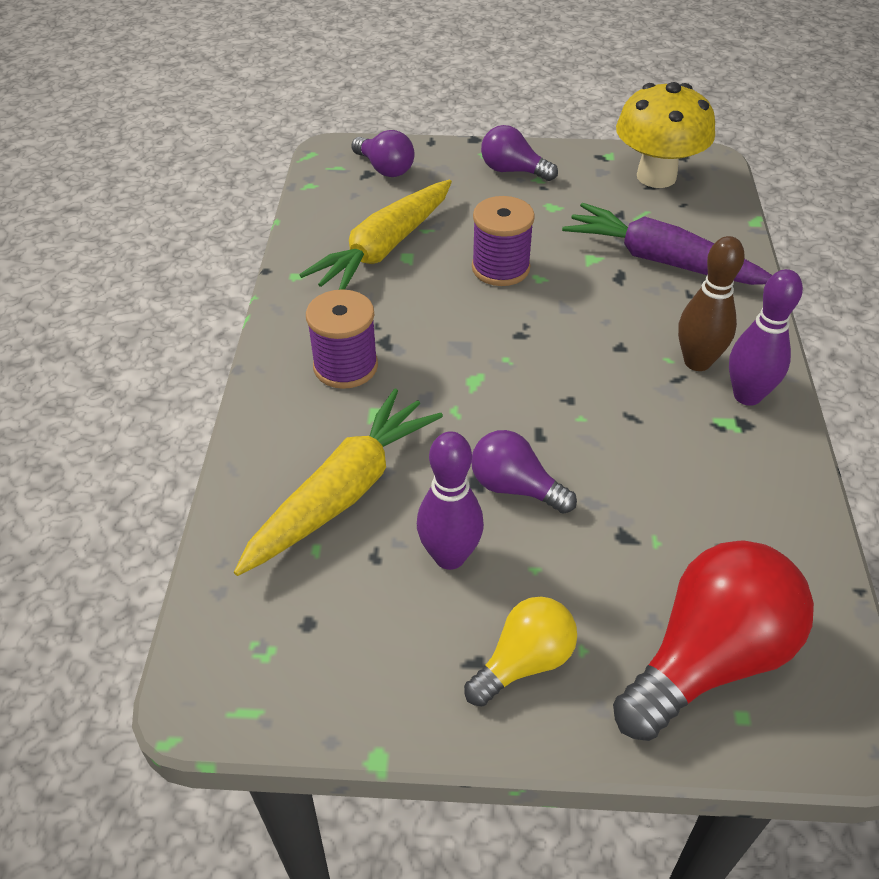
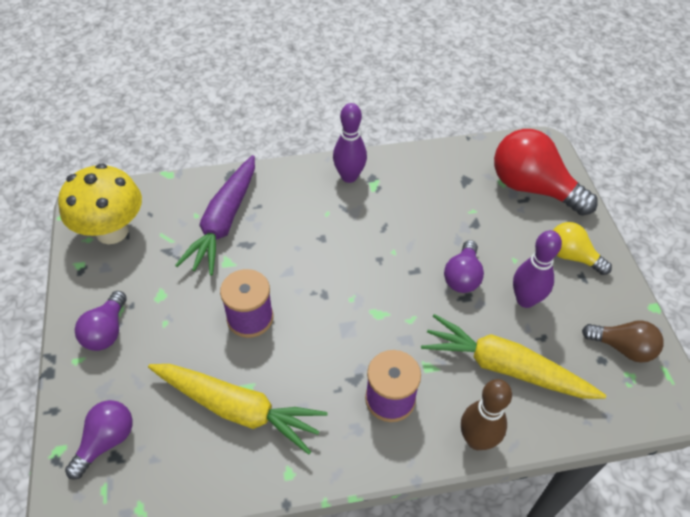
camera: 105 degrees left, 5 degrees up
(317, 663) = (622, 348): none -> brown light bulb
(697, 362) = (326, 199): brown bowling pin -> brown bowling pin (477, 440)

